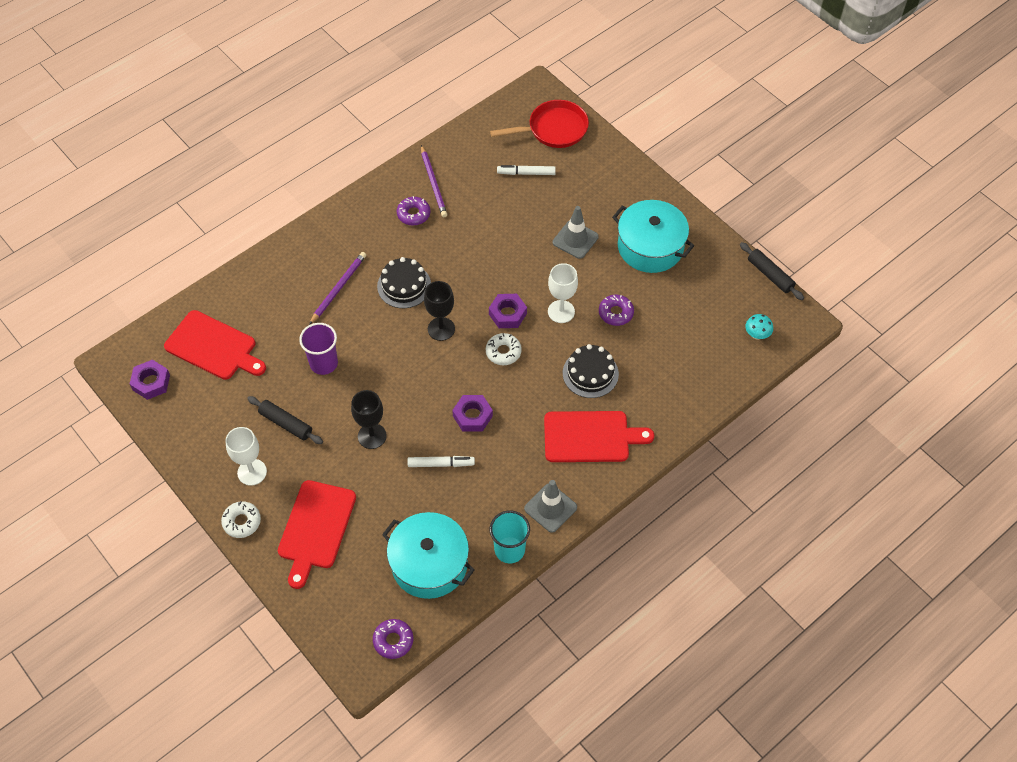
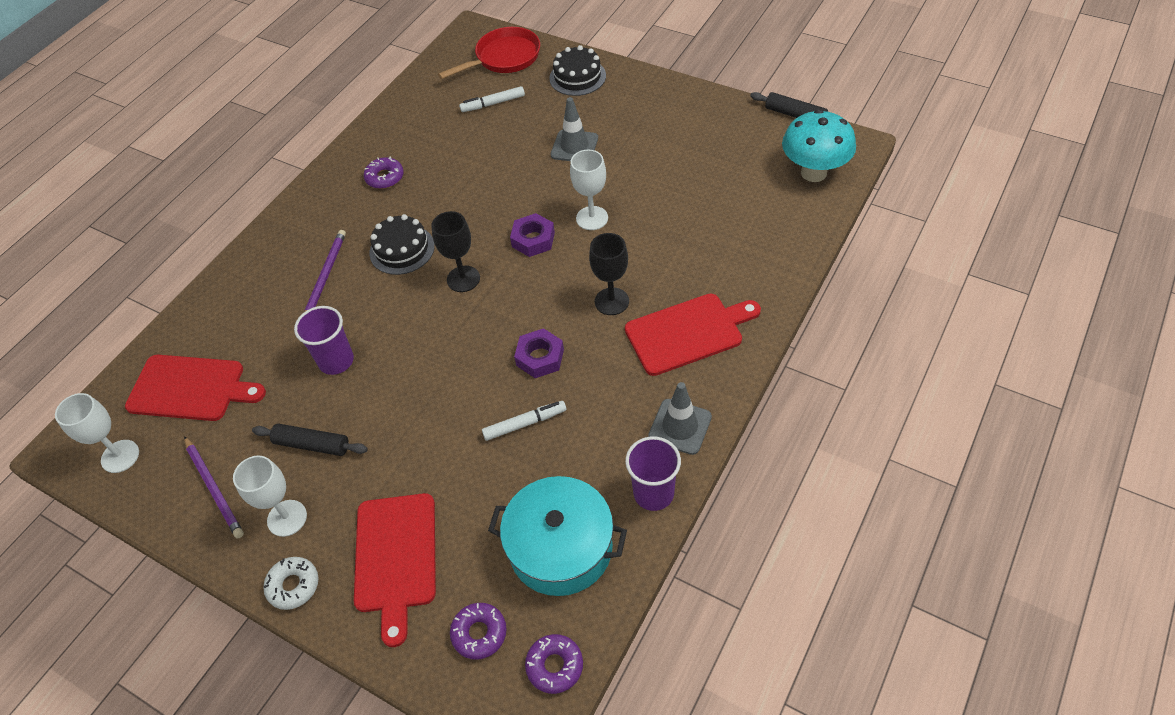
camera: 15 degrees left, 5 degrees down
(151, 382) = (120, 456): purple nut -> white goblet
(372, 436) = (426, 421): black goblet -> black goblet (611, 301)
(433, 183) = (395, 142): purple pencil -> purple pencil (214, 488)
(503, 352) = (545, 279): white donut -> none
(509, 550) = (653, 493): turquoise cup -> purple cup
(590, 373) = (655, 268): black cake -> black cake (577, 77)
(616, 313) = (652, 200): purple donut -> purple donut (479, 633)
(650, 246) = (657, 128): turquoise pot -> none
(757, 335) = (813, 173): turquoise mushroom -> turquoise mushroom, size x2.21

